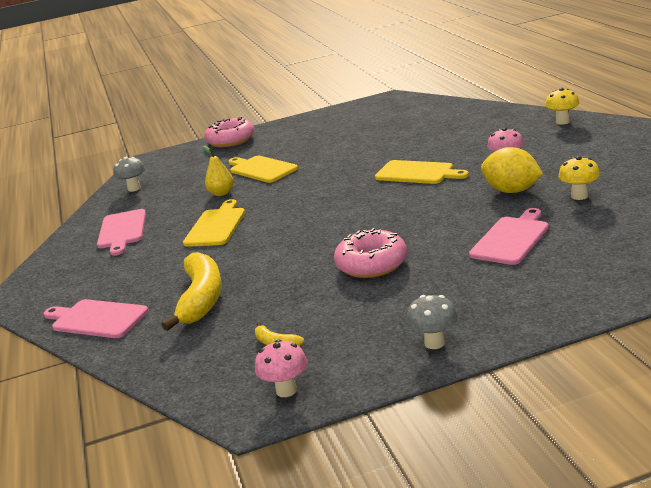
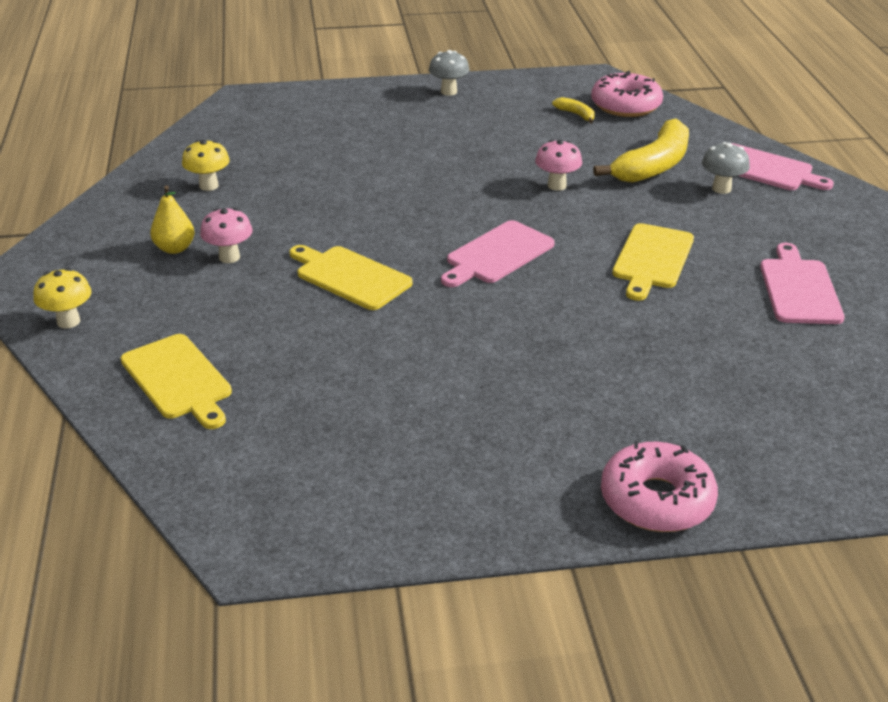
camera: 175 degrees left, 10 degrees up
(134, 188) = (828, 390): grey mushroom -> grey mushroom (721, 189)
(201, 299) = (653, 166): yellow banana -> yellow banana turned 150 degrees counterclockwise
(221, 193) = (653, 325): yellow pear -> yellow pear (175, 248)
(261, 169) = (586, 367): yellow cutting board -> yellow cutting board (178, 379)
(286, 390) = (570, 85): pink mushroom -> pink mushroom (557, 185)
(372, 264) = (470, 162): pink donut -> pink donut (625, 105)
(511, 239) = (321, 156): pink cutting board -> pink cutting board (497, 254)
(512, 191) = (265, 212): yellow lemon -> none

